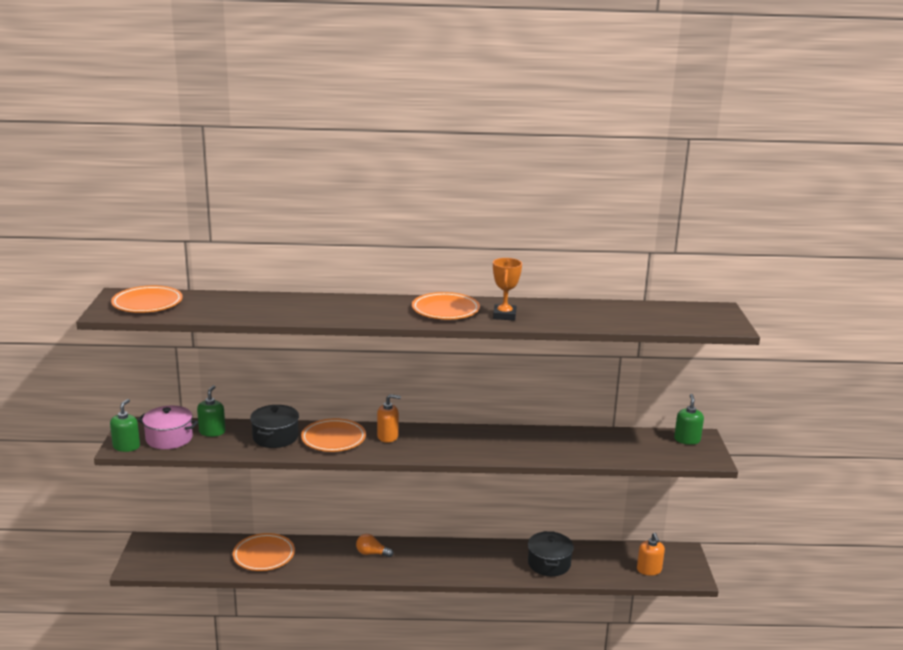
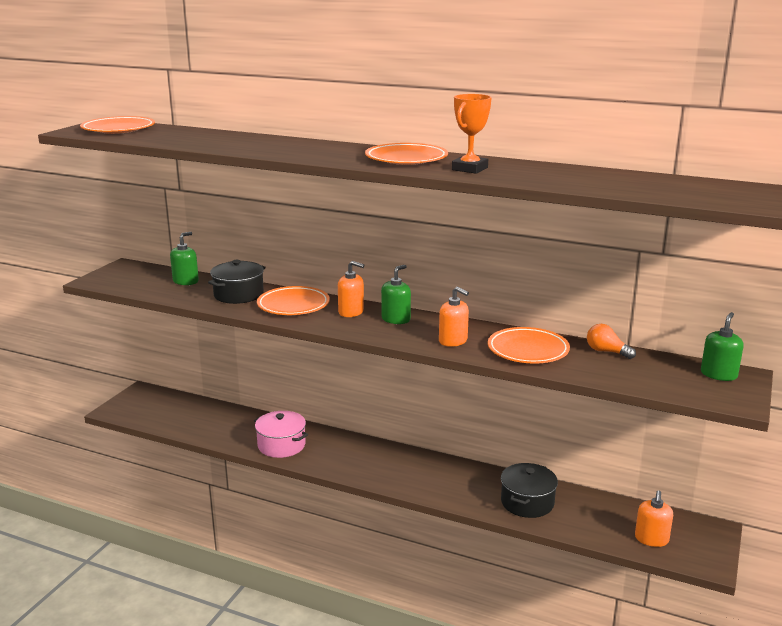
camera: 25 degrees right, 0 degrees up
(126, 446) = (99, 281): green soap dispenser -> green soap dispenser (396, 319)
(169, 438) = (142, 280): pink pot -> pink pot (281, 445)
(264, 555) = (233, 425): orange plate -> orange plate (528, 350)
(372, 553) = (338, 447): orange light bulb -> orange light bulb (606, 352)
(489, 448) = (453, 341): none -> orange soap dispenser

